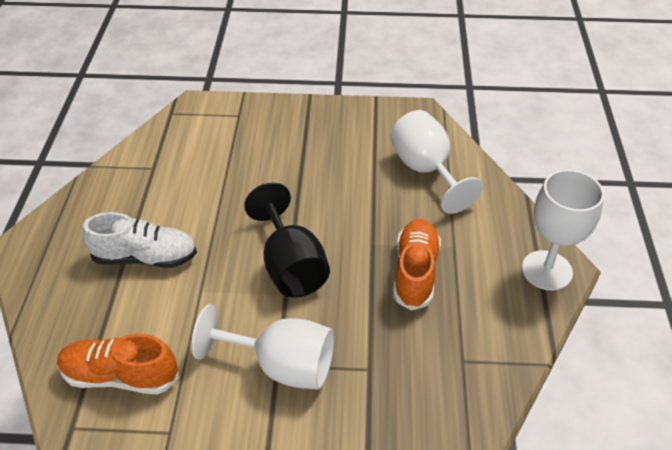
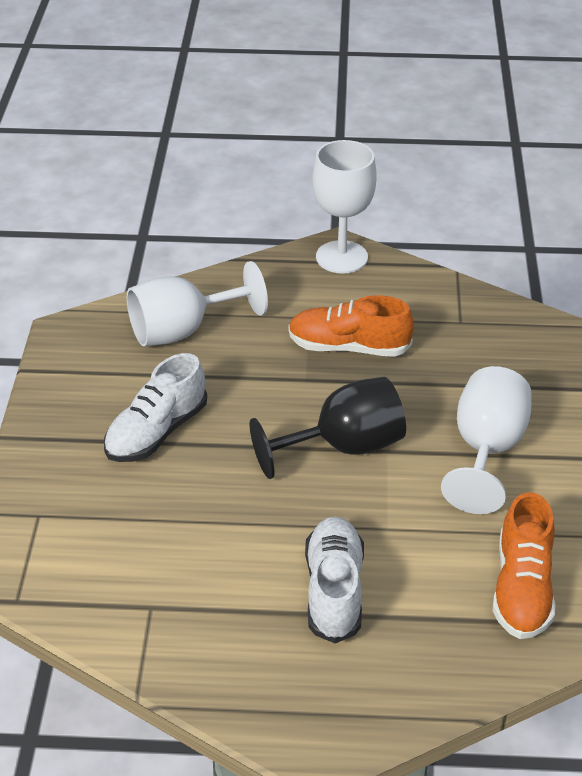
camera: 90 degrees left, 5 degrees down
(311, 162) = (156, 432): none -> white shoe

